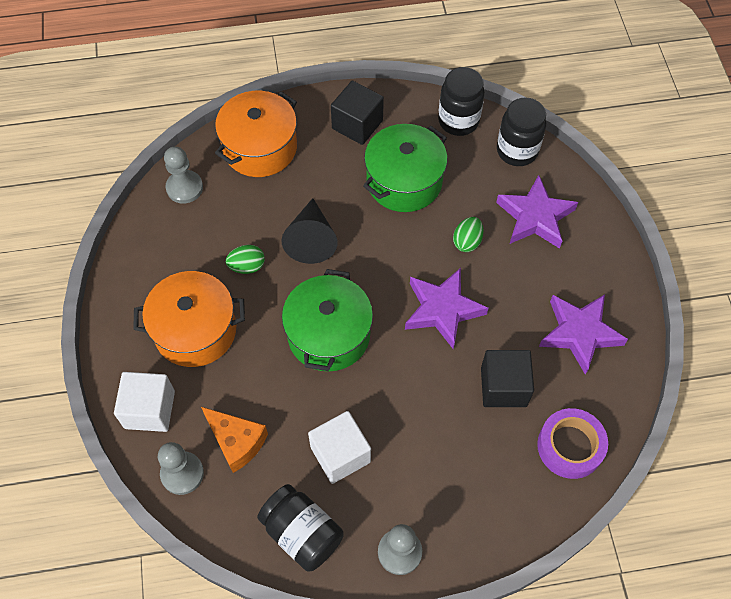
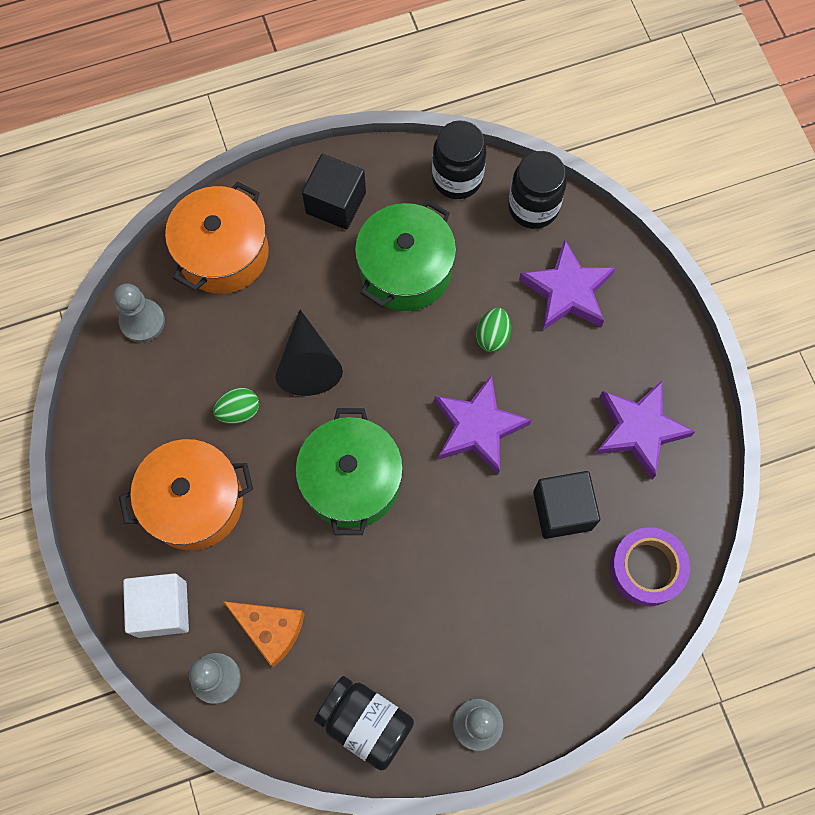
camera: 10 degrees left, 10 degrees up
(340, 454) = (391, 623): white cube -> none

